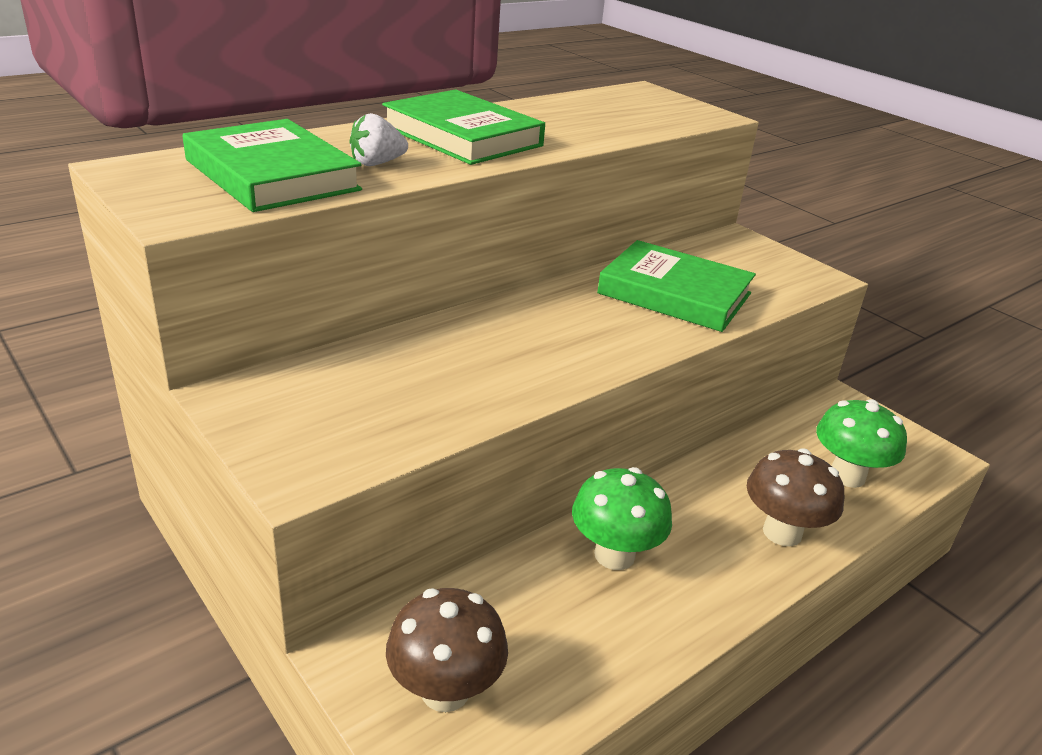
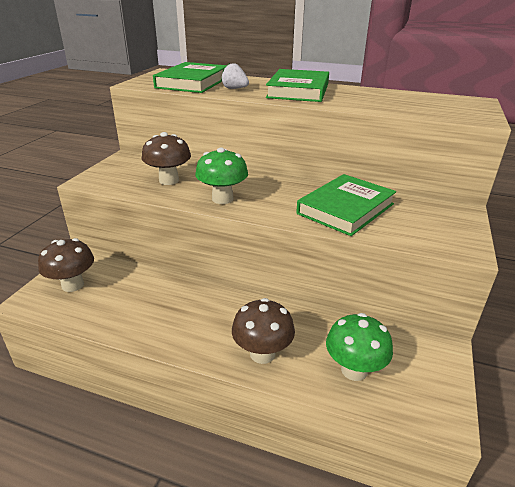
camera: 60 degrees right, 0 degrees up
(419, 386) = (169, 180): none -> brown mushroom
(614, 555) = (187, 300): green mushroom -> green mushroom (222, 199)
(674, 293) = (345, 209): green book -> green book turned 45 degrees clockwise

